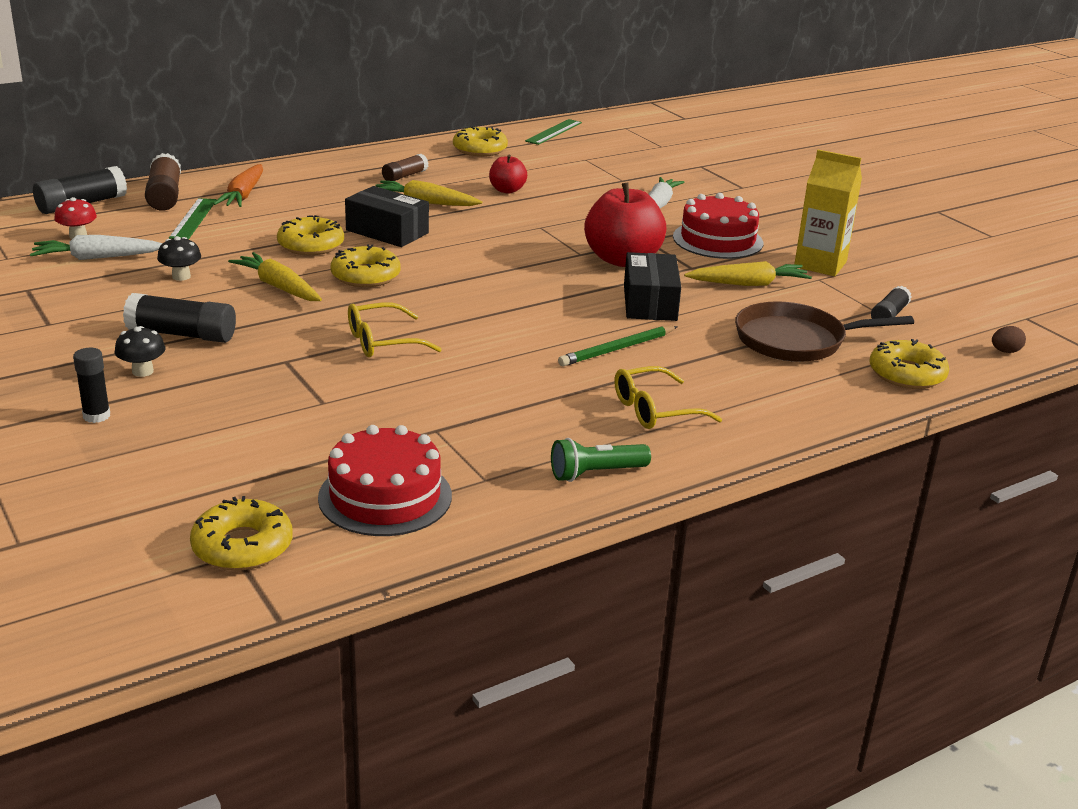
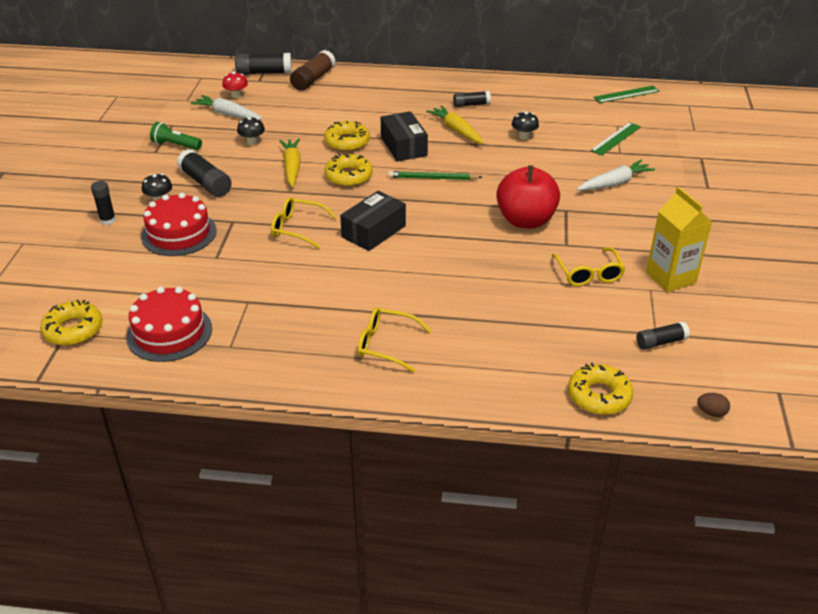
camera: 40 degrees right, 10 degrees up
(193, 219) = (308, 101): green ruler -> green ruler (615, 138)
(243, 195) = (356, 91): orange carrot -> none
(405, 176) = (471, 104): brown glue stick -> black glue stick
(480, 149) = (551, 96): yellow donut -> none
(507, 190) = (524, 136): red apple -> black mushroom
(596, 473) = (292, 372): green flashlight -> green flashlight (176, 145)
(617, 349) = (425, 289): green pencil -> green pencil (433, 178)
(649, 302) = (496, 262): black box -> black box (373, 231)
(717, 240) = (619, 228): red cake -> red cake (179, 233)
(748, 284) = (588, 274): yellow carrot -> yellow glasses
(795, 340) = (556, 333): brown pan -> none

